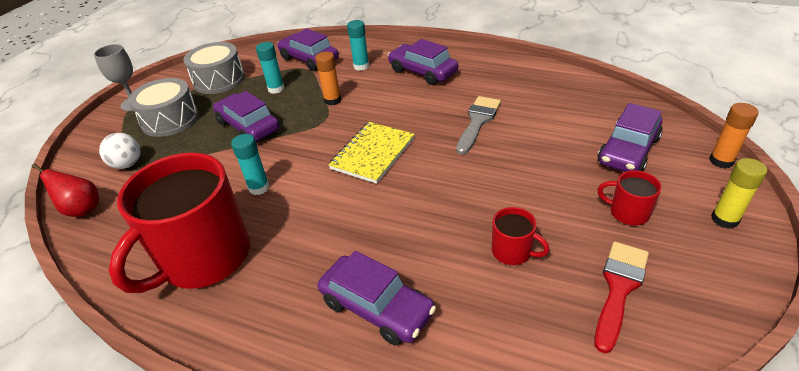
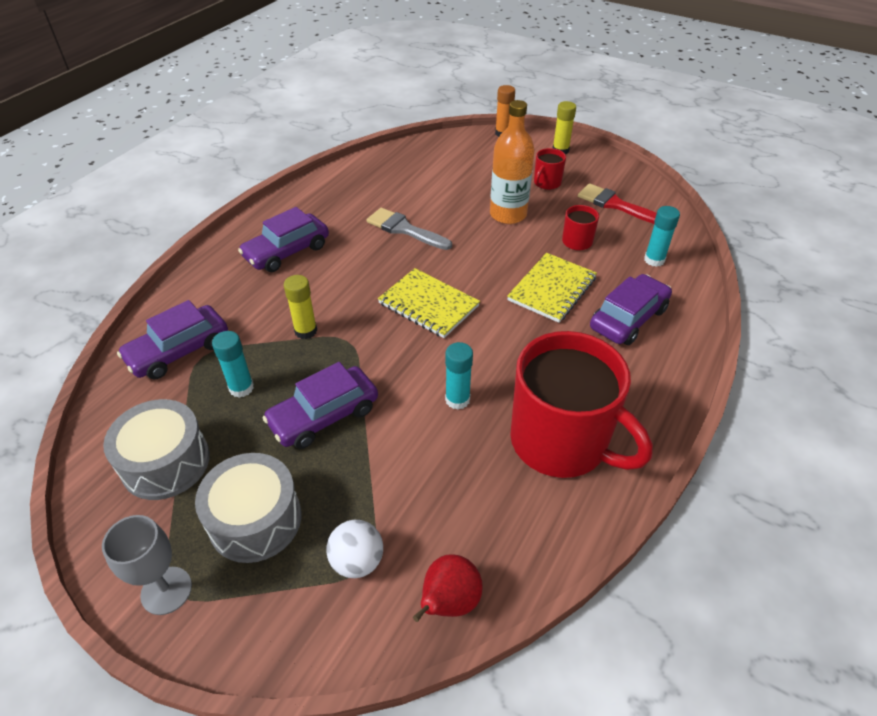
camera: 85 degrees left, 5 degrees up
(332, 100) = (306, 331): orange glue stick -> yellow glue stick
(361, 66) = (237, 300): turquoise glue stick -> turquoise glue stick (654, 260)
(414, 235) = (552, 289): none -> yellow notebook
(538, 186) = (508, 214): none -> orange bottle
(628, 150) = (478, 165): purple car -> none

